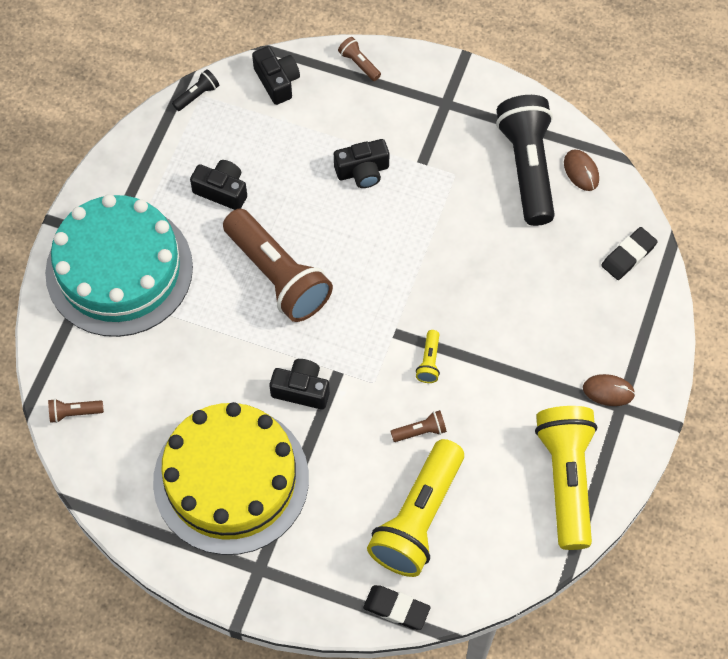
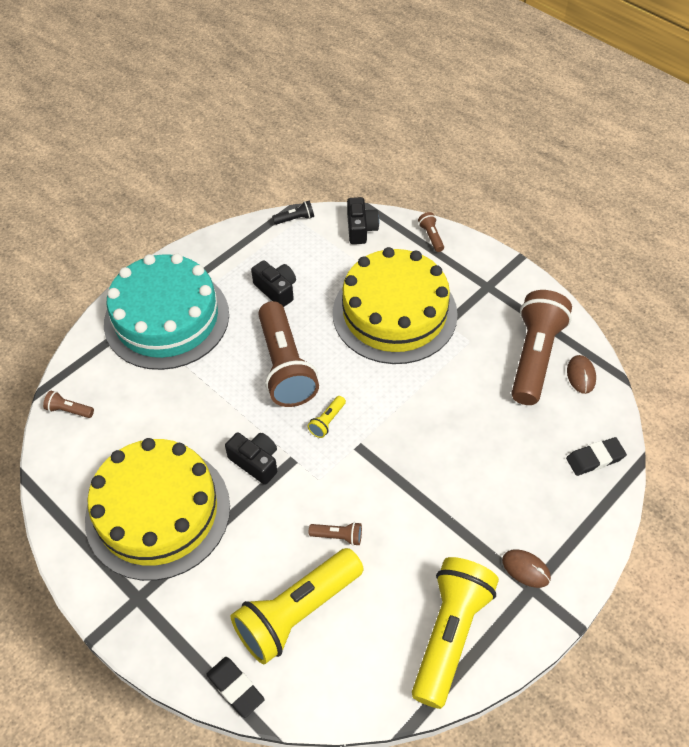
camera: 25 degrees right, 10 degrees down
(362, 171) = (394, 313): black camera -> yellow cake
(429, 361) = (375, 480): yellow flashlight -> yellow flashlight (327, 421)
(527, 168) = (534, 357): black flashlight -> brown flashlight

